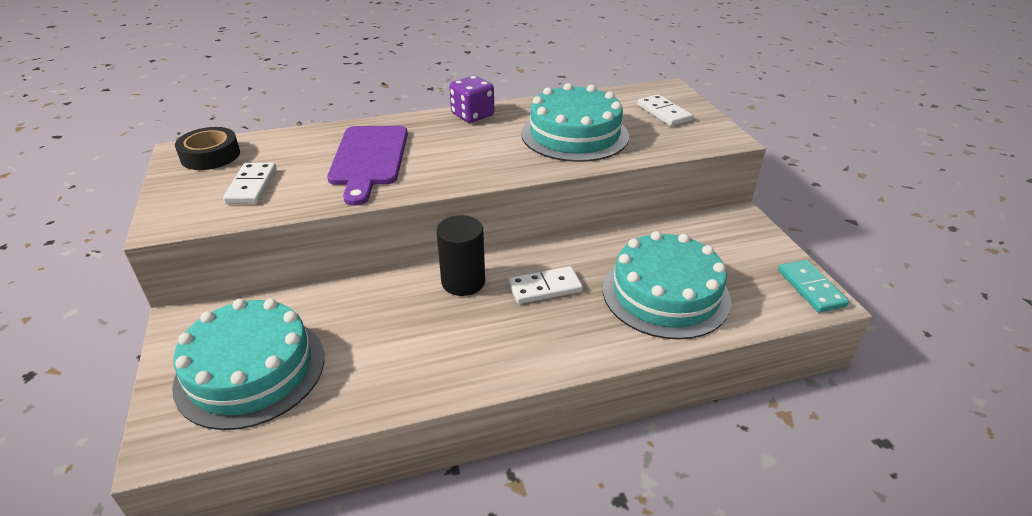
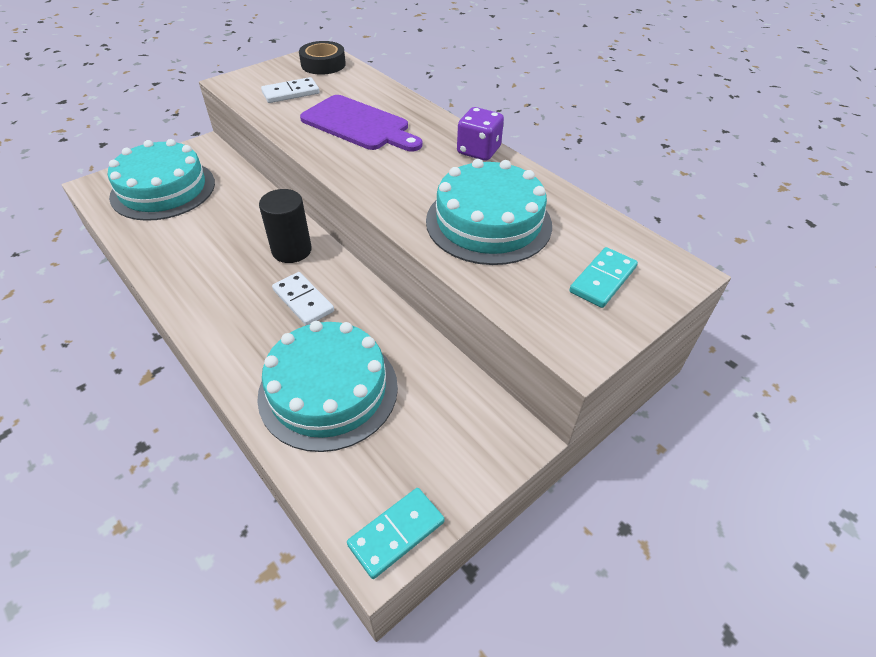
camera: 65 degrees right, 10 degrees up
(369, 159) = (359, 125): purple cutting board -> purple cutting board turned 120 degrees counterclockwise
(664, 113) = (603, 280): white domino -> turquoise domino

